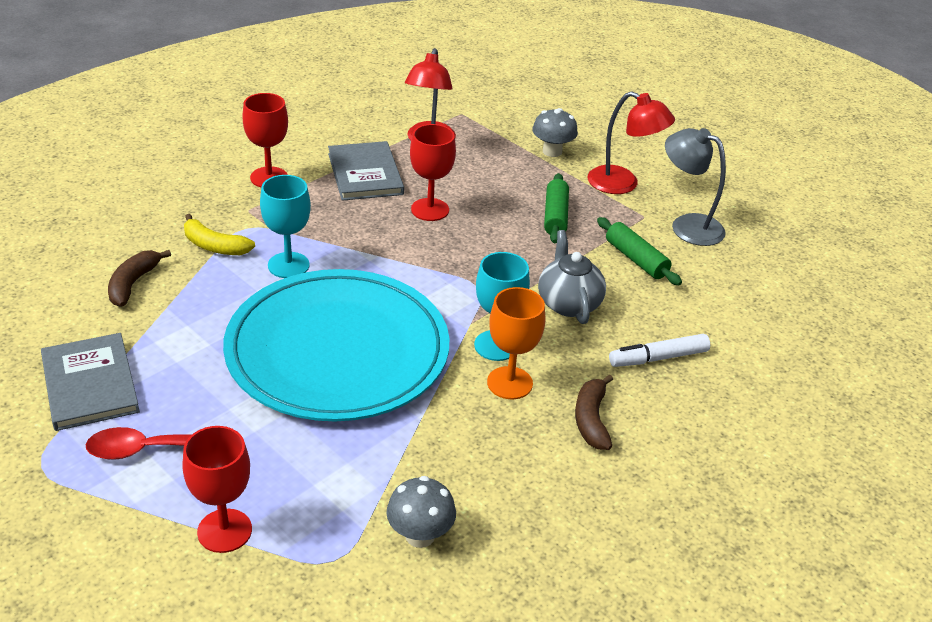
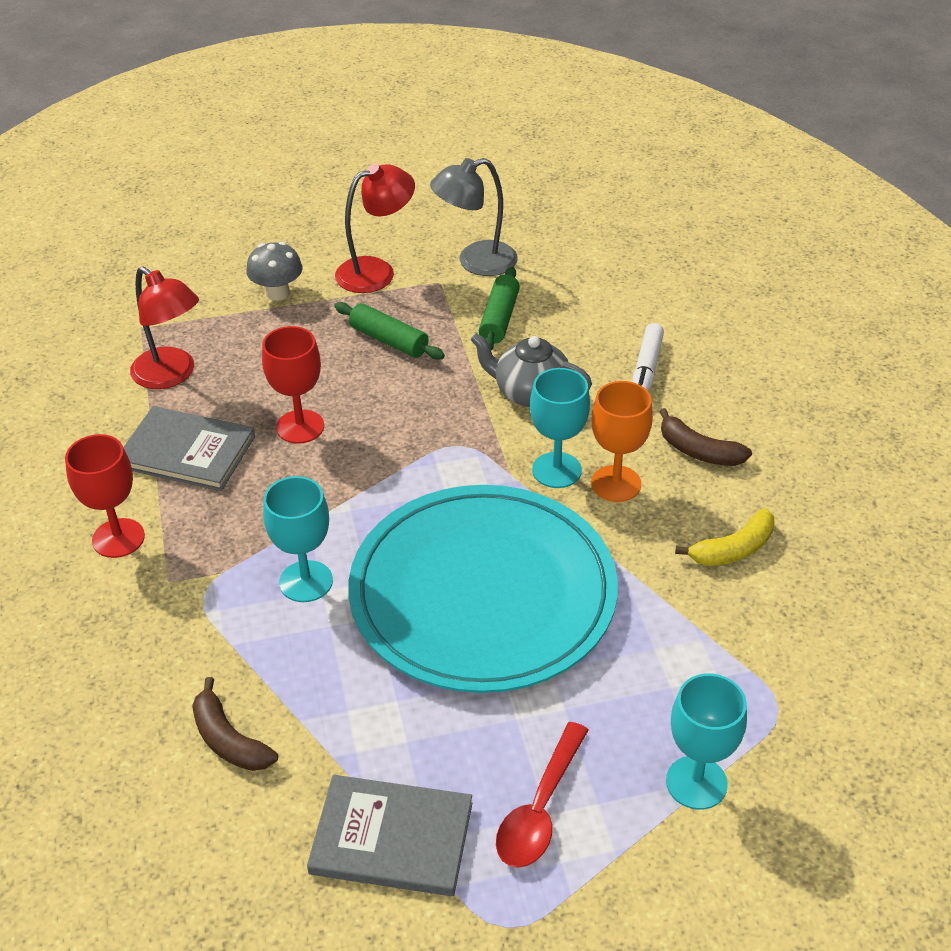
camera: 55 degrees left, 5 degrees up
(214, 246) = (215, 636): yellow banana -> yellow banana (733, 549)
(224, 531) = (696, 782): red goblet -> turquoise goblet
(420, 535) = (779, 631): grey mushroom -> none
(636, 259) = (499, 319): green rolling pin -> green rolling pin turned 75 degrees counterclockwise

